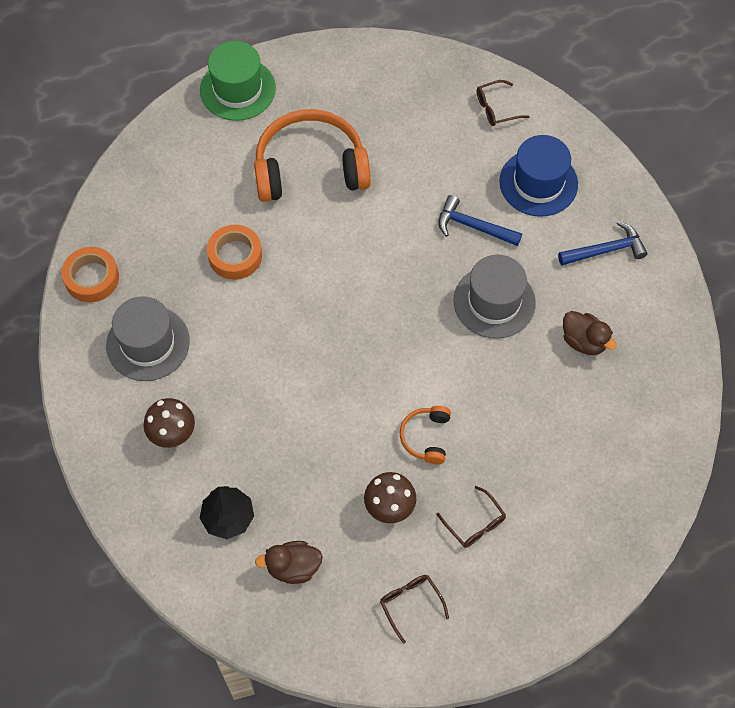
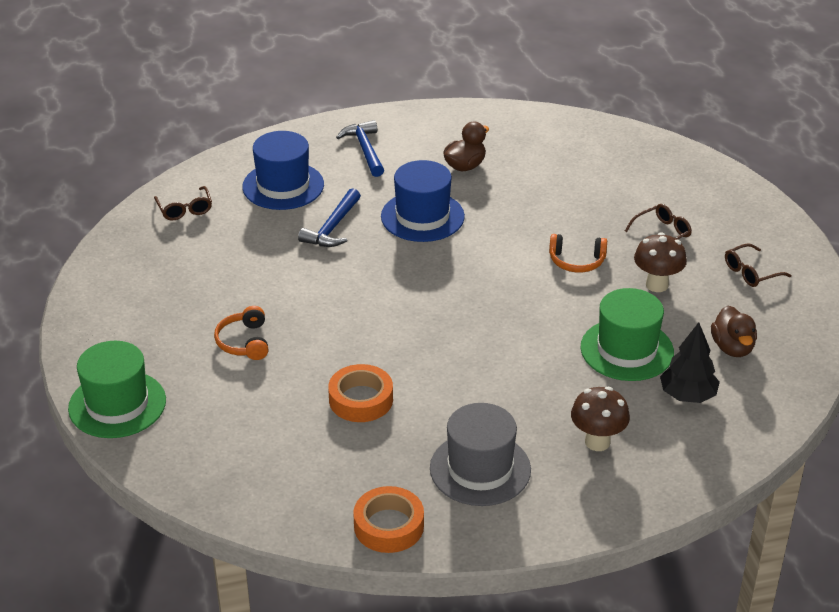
camera: 90 degrees left, 25 degrees down
(292, 471) = (627, 350): none -> green hat
(310, 168) = (244, 342): orange headphones -> orange headphones, size x0.46
(494, 302) = (422, 216): grey hat -> blue hat

